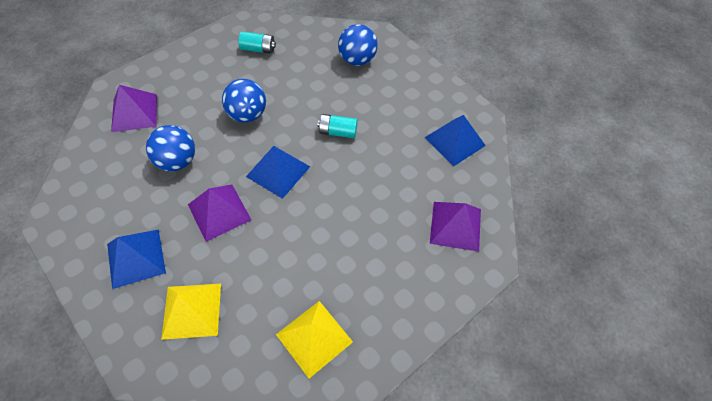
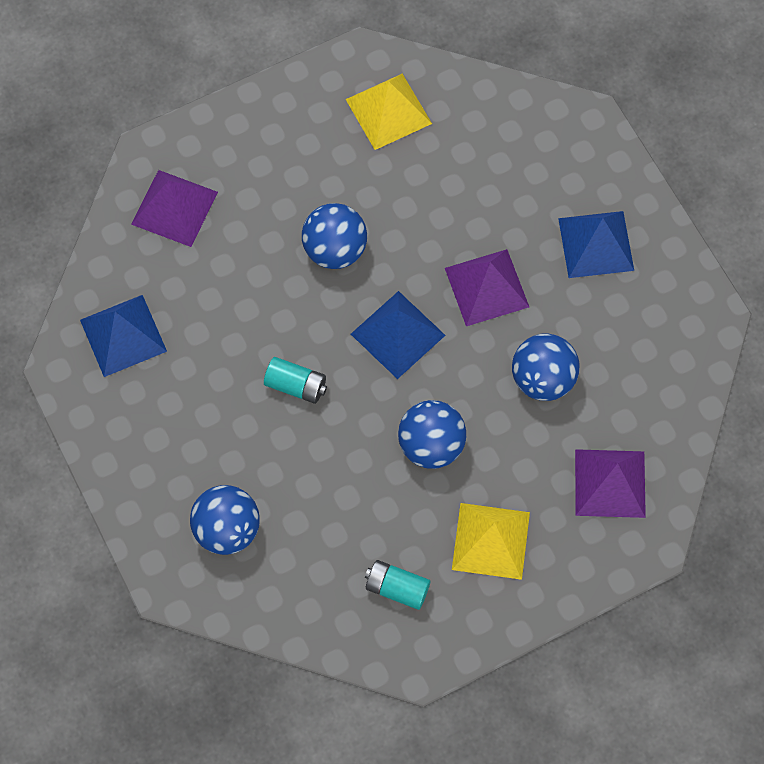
camera: 165 degrees left, 10 degrees up
(192, 310) = (527, 168): yellow pyramid -> yellow pyramid (490, 541)
(333, 218) = (335, 249): none -> blue ball

